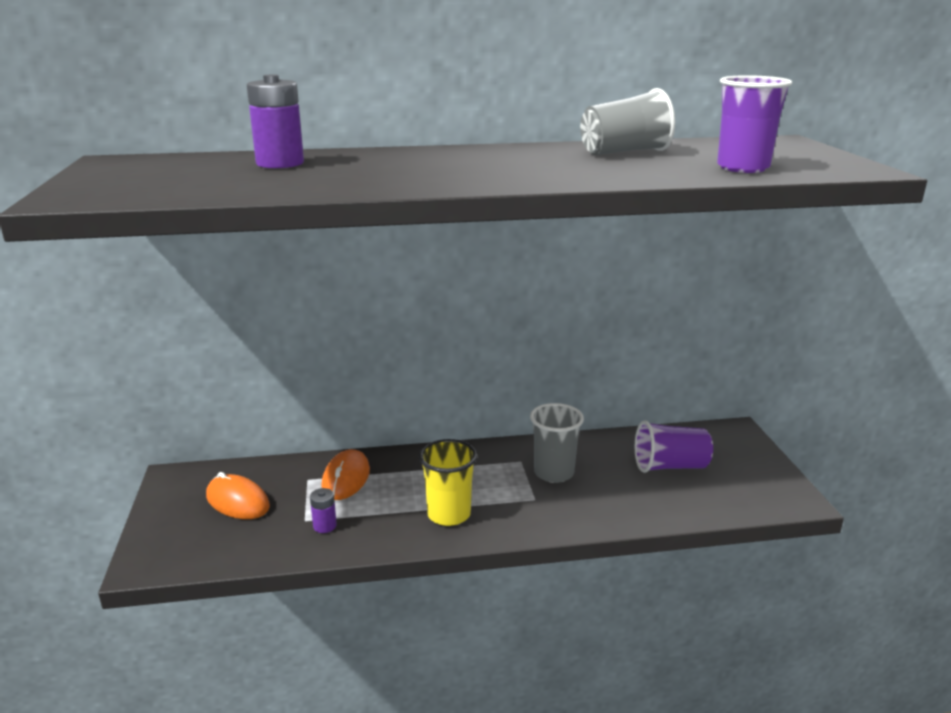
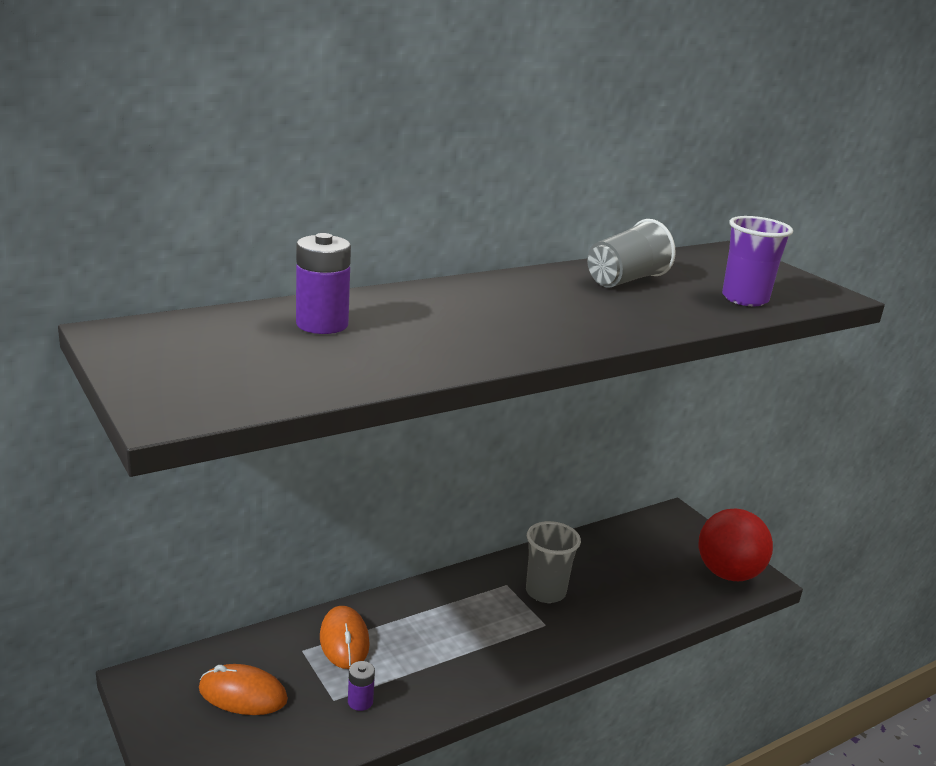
camera: 25 degrees left, 0 degrees up
(449, 514) = (476, 659): yellow cup -> none
(670, 466) = (642, 564): purple cup -> none
(761, 489) = (728, 573): none -> red ball

